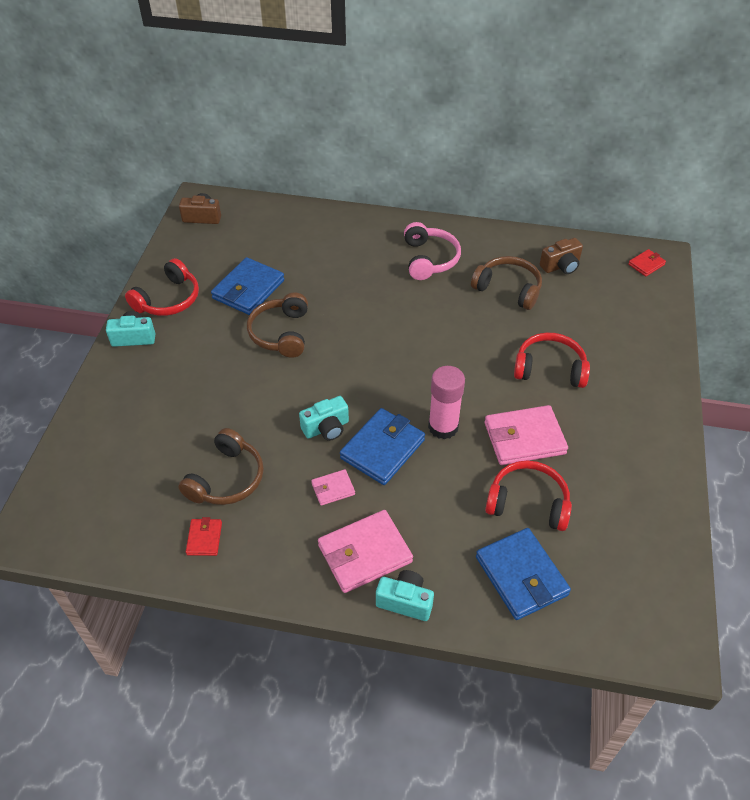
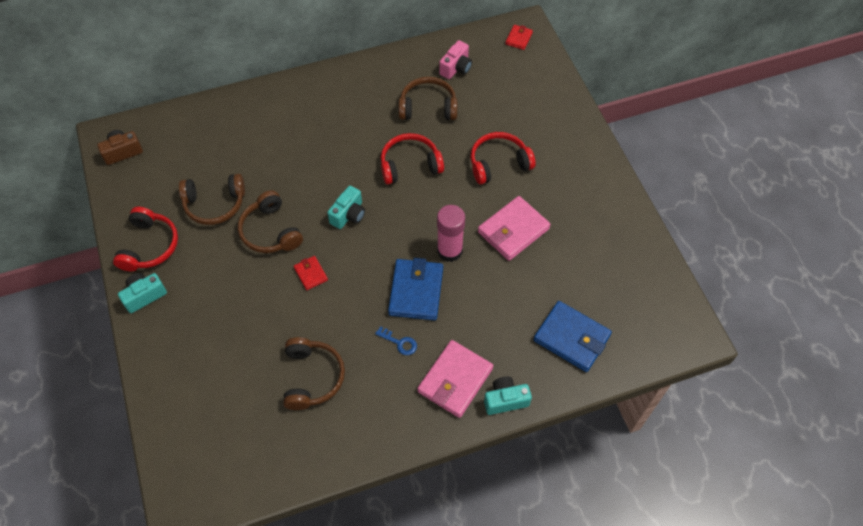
camera: 30 degrees left, 10 degrees up
(204, 538) = (328, 433): red wallet -> red wallet (310, 274)
(248, 289) = (215, 204): blue wallet -> brown headphones
(326, 428) = (362, 296): turquoise camera -> turquoise camera (348, 215)
(333, 489) = (399, 342): pink wallet -> blue key
(429, 259) = (349, 107): pink headphones -> none
(528, 503) = (545, 280): red headphones -> red headphones (410, 165)
(561, 266) = (456, 68): brown camera -> pink camera

